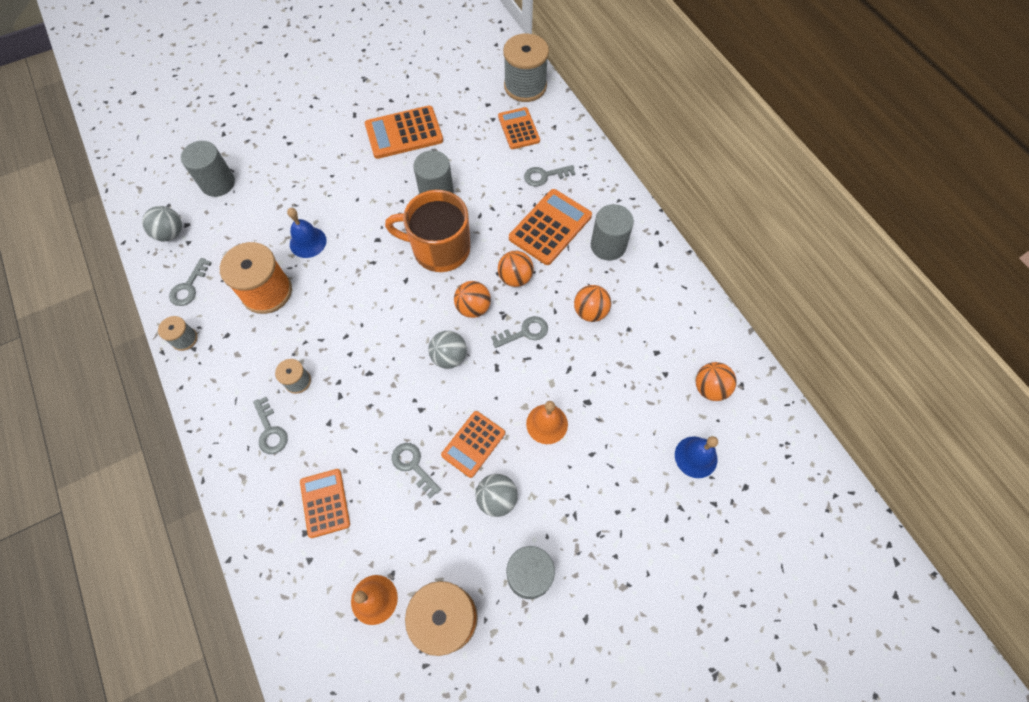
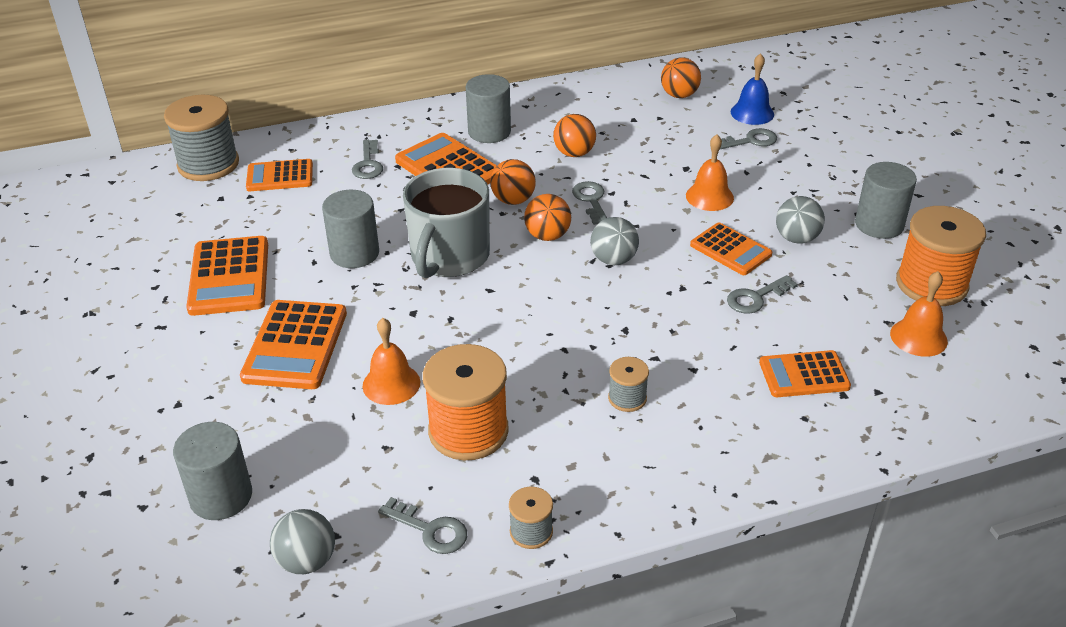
camera: 80 degrees left, 25 degrees down
(270, 430) = (700, 427): grey key -> grey key (750, 141)
(308, 242) = (391, 384): blue bell -> orange bell
(341, 184) = (295, 345): none -> orange calculator
(439, 248) = (449, 257): orange mug -> grey mug

